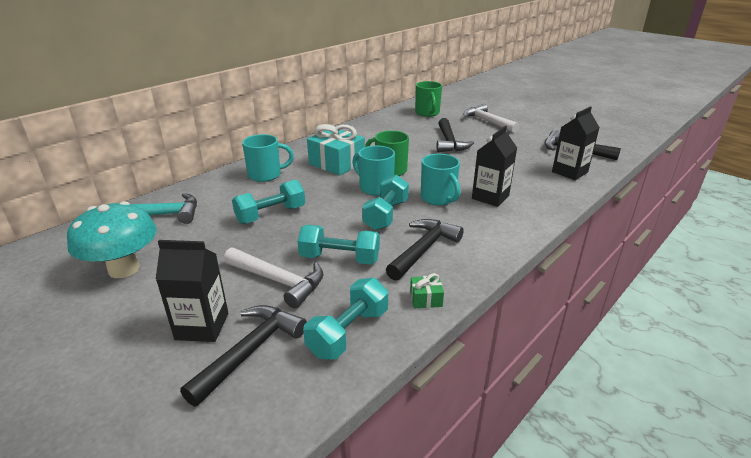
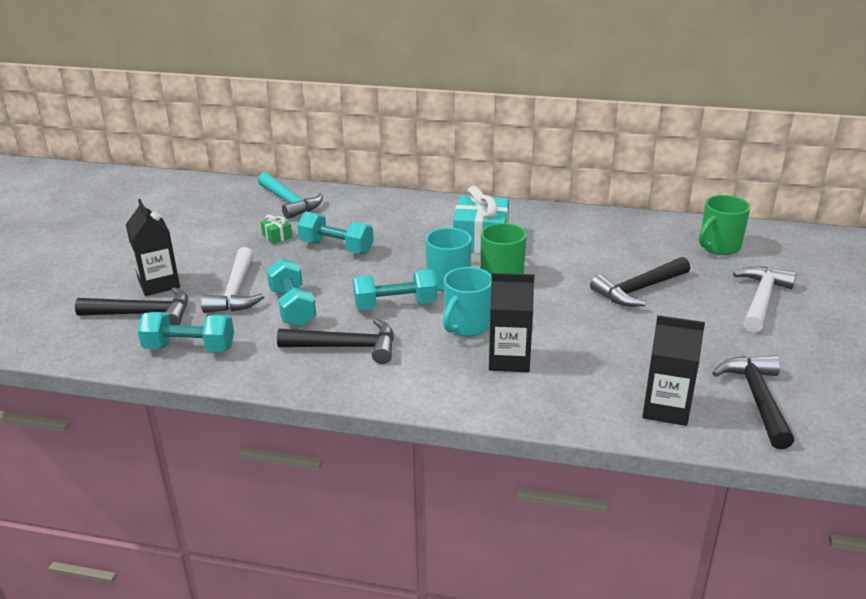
camera: 60 degrees right, 0 degrees up
(124, 269) = (204, 225): turquoise mushroom -> none
(266, 175) = (409, 215): turquoise mug -> none
(426, 299) = (262, 372): green gift -> green gift (277, 236)

